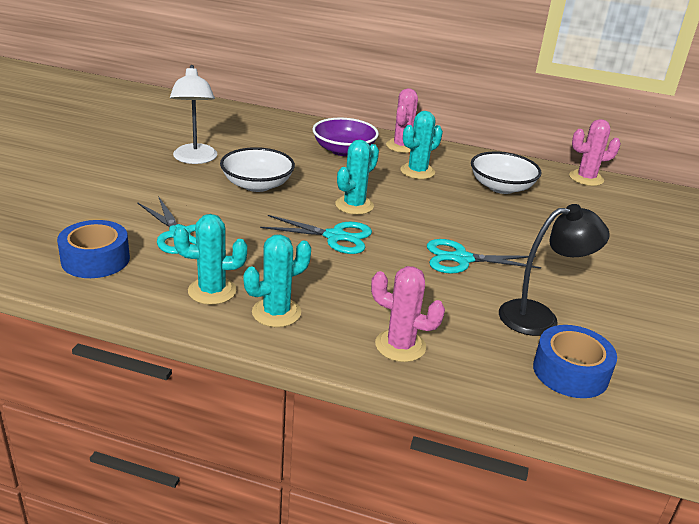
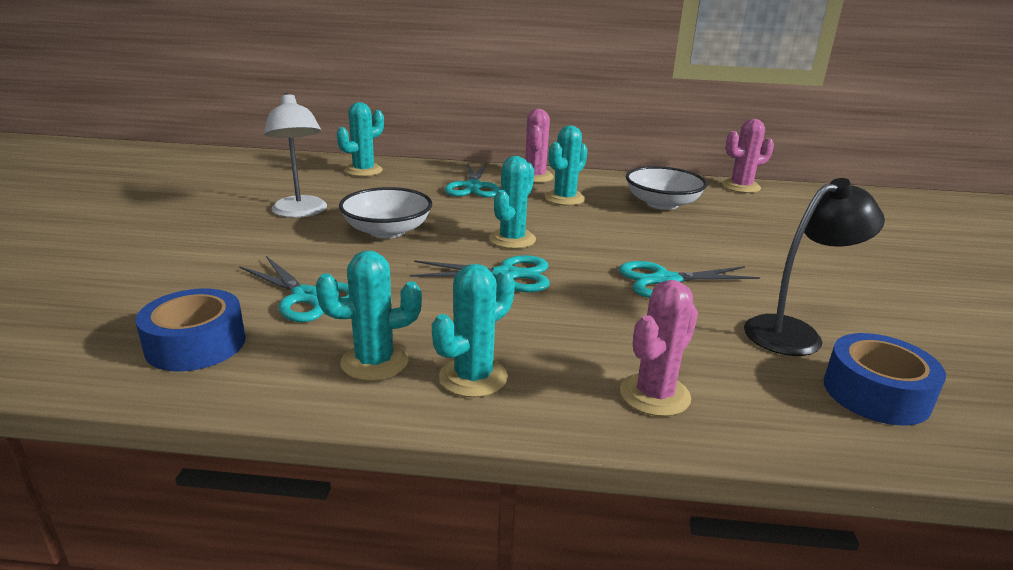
camera: 10 degrees left, 5 degrees down
(257, 123) = (363, 171): none -> turquoise cactus
(344, 150) = (473, 187): purple bowl -> turquoise scissors
(400, 346) = (654, 395): pink cactus -> pink cactus turned 60 degrees counterclockwise

